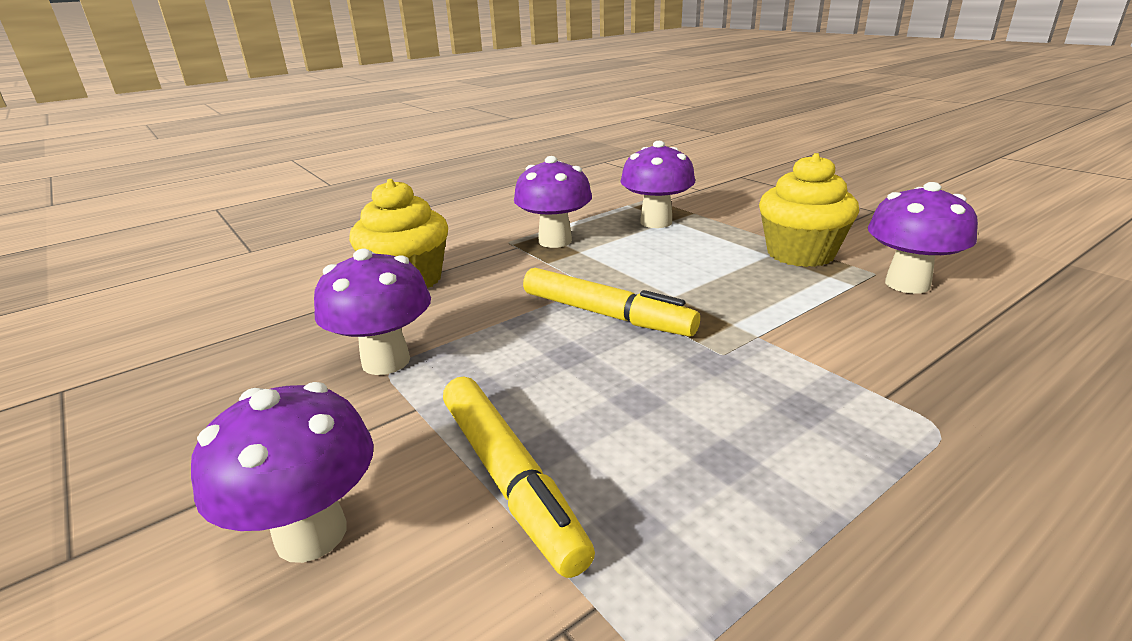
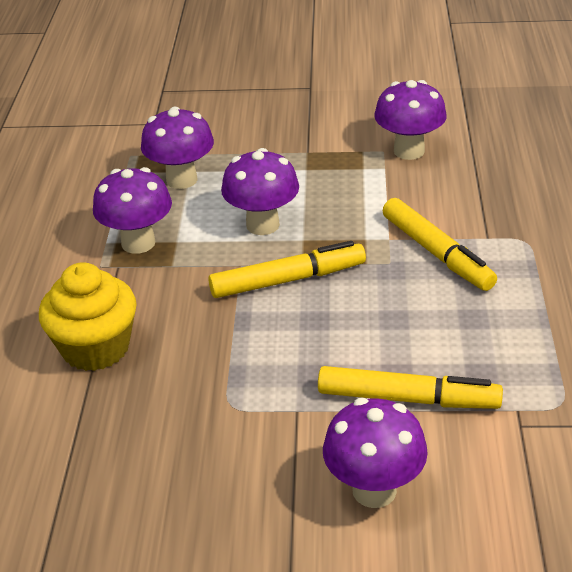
camera: 50 degrees left, 10 degrees up
(386, 361) = (219, 404): purple mushroom -> purple mushroom (262, 225)
(791, 374) = (436, 252): none -> yellow marker
(800, 253) = (322, 157): yellow cupcake -> none

